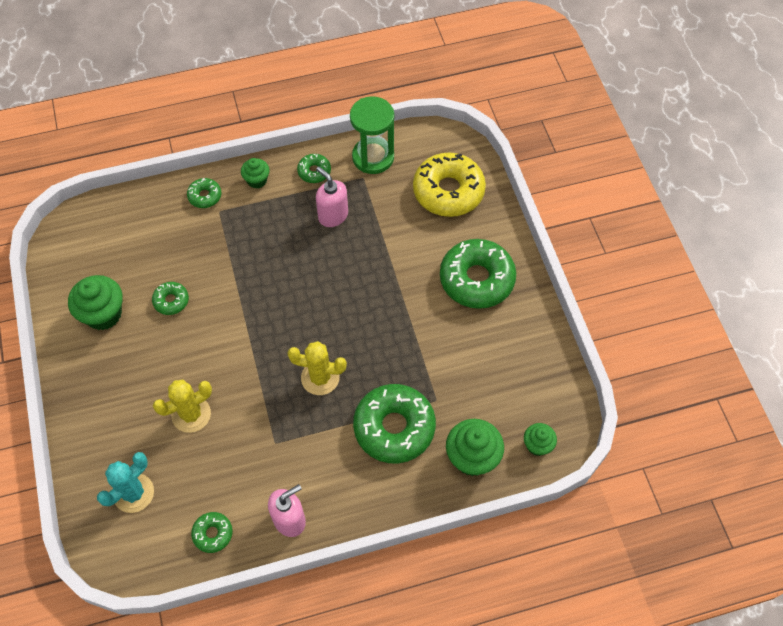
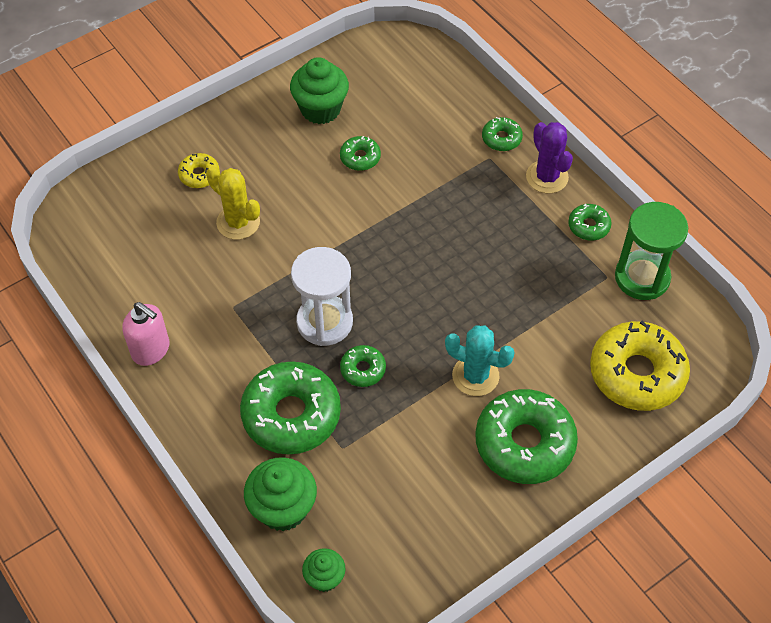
camera: 70 degrees right, 5 degrees down
(124, 432) = (199, 175): none -> yellow donut
(133, 493) = (138, 207): turquoise cactus -> turquoise cactus (475, 376)
(213, 534) = (116, 288): green donut -> green donut (363, 369)
(257, 180) = (547, 177): green cupcake -> purple cactus
(320, 378) = (324, 322): yellow cactus -> white hourglass
(333, 215) = (538, 264): pink soap dispenser -> none

